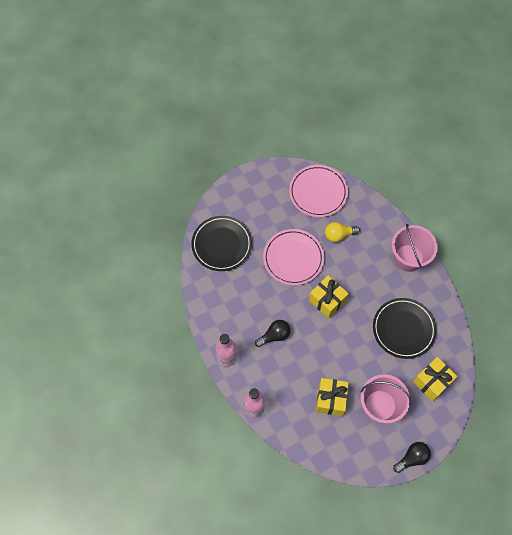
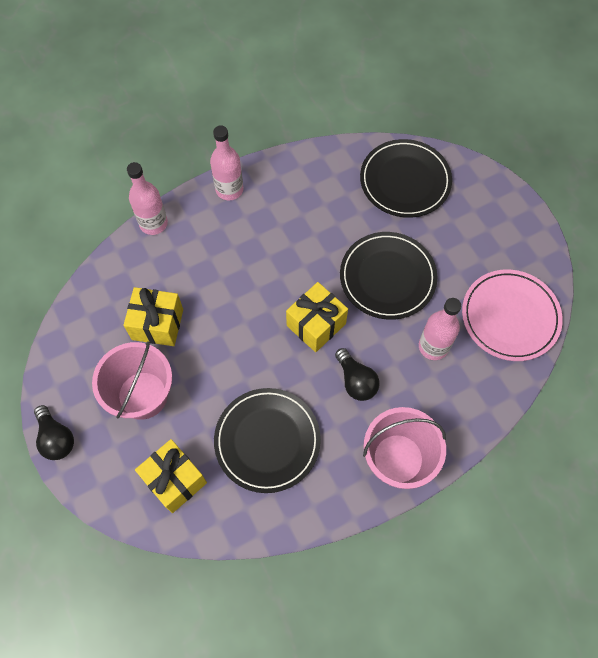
camera: 90 degrees right, 0 degrees up
(274, 336) = (260, 250): black light bulb -> black light bulb (356, 381)
(293, 258) = (387, 277): pink plate -> black plate
(339, 235) = (433, 346): yellow light bulb -> pink bottle

